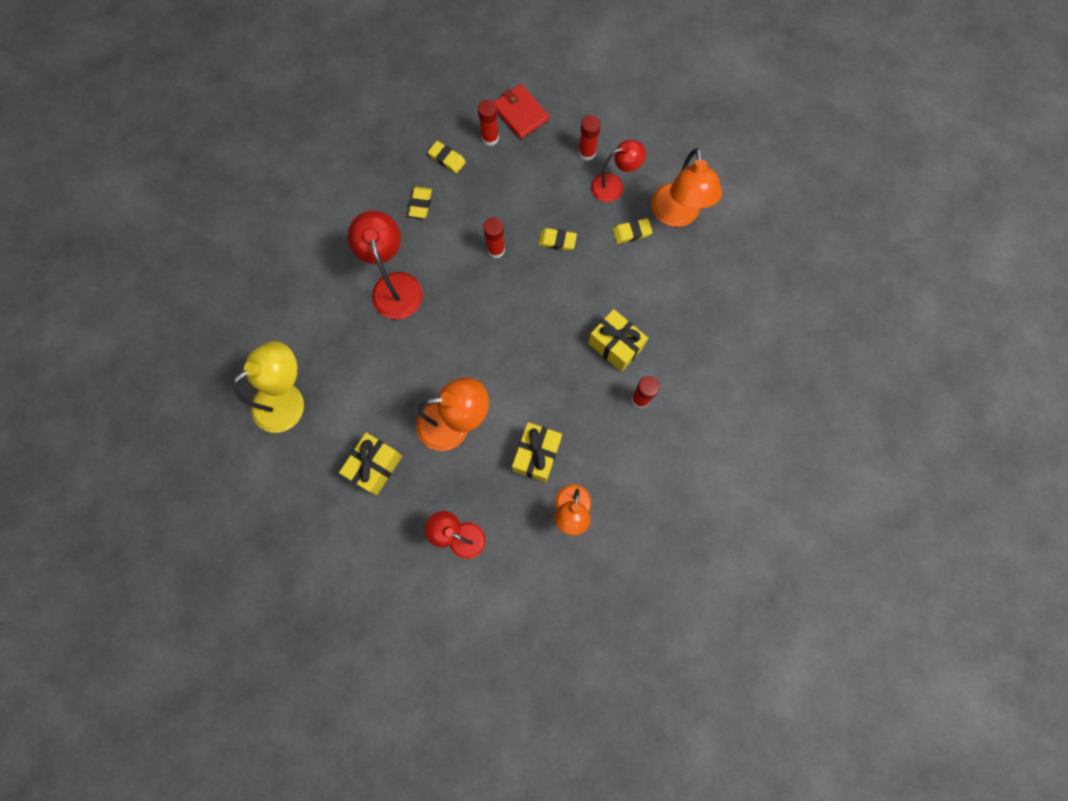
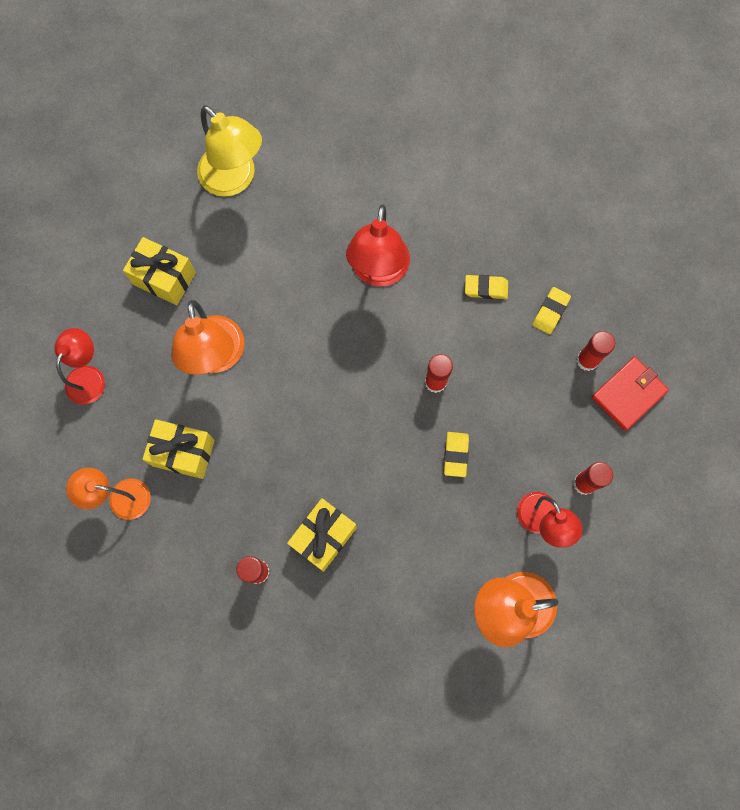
camera: 85 degrees right, 0 degrees up
(394, 285) = (378, 272): red lamp -> red lamp turned 120 degrees clockwise
(631, 232) = (478, 548): yellow eraser -> none

